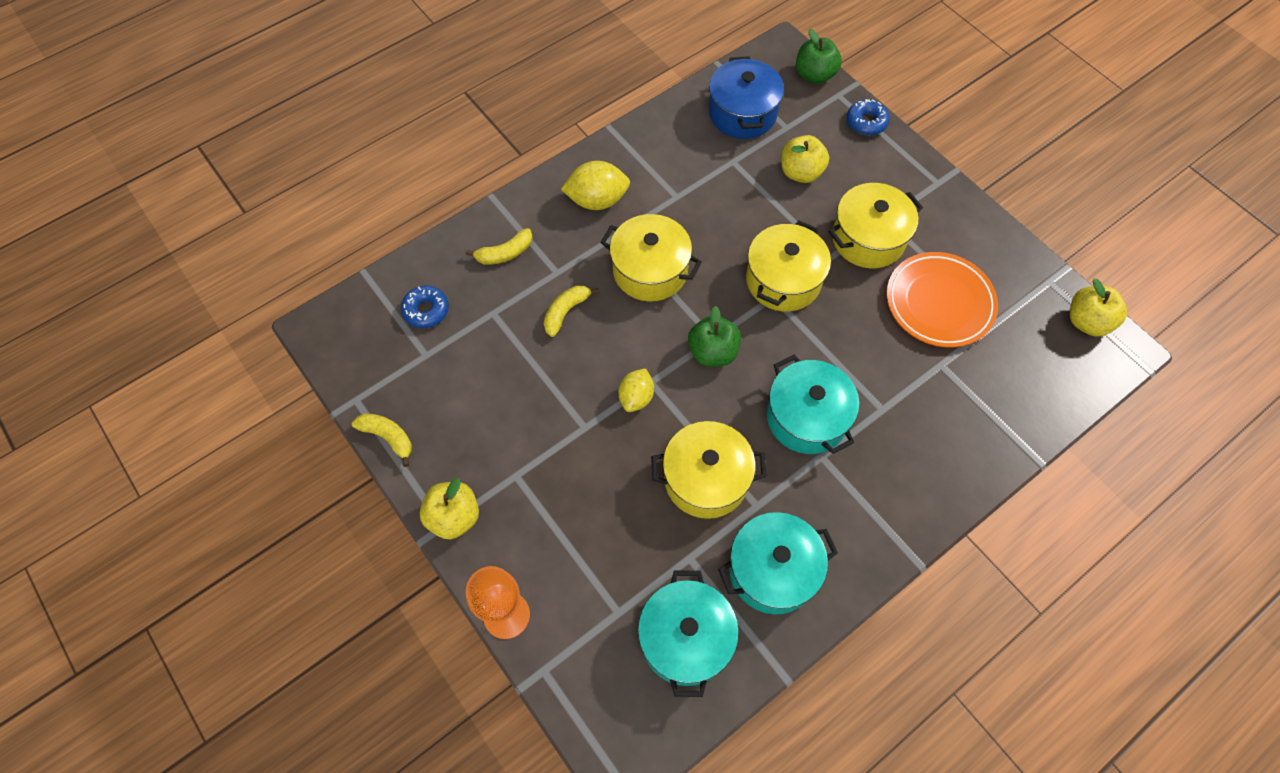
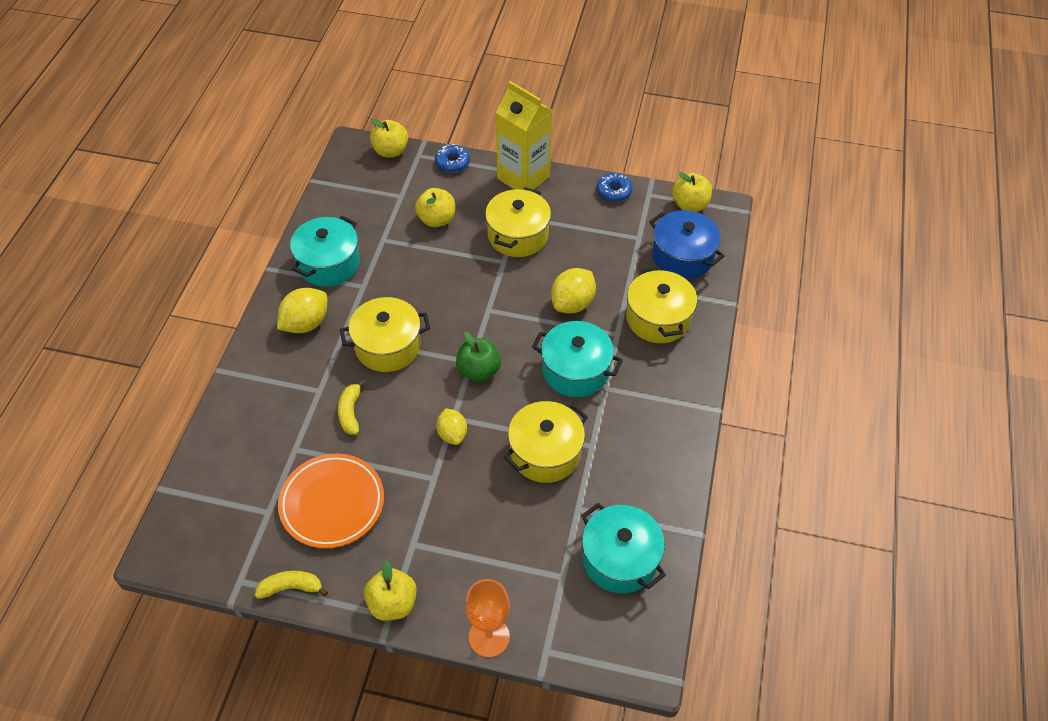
camera: 40 degrees left, 10 degrees down
(426, 310) = (239, 481): blue donut -> blue donut (614, 191)
(505, 253) = (267, 403): yellow banana -> none
(742, 113) = (361, 204): blue pot -> blue pot (682, 257)
(772, 571) = (636, 477): turquoise pot -> turquoise pot (329, 264)
(783, 280) = (485, 295): yellow pot -> yellow pot (658, 318)
(814, 75) = (390, 151): green apple -> yellow apple
(863, 346) = (572, 303): none -> yellow lemon
(926, 181) = (523, 177): none -> yellow carton
(939, 303) = (595, 247): orange plate -> orange plate (332, 503)

